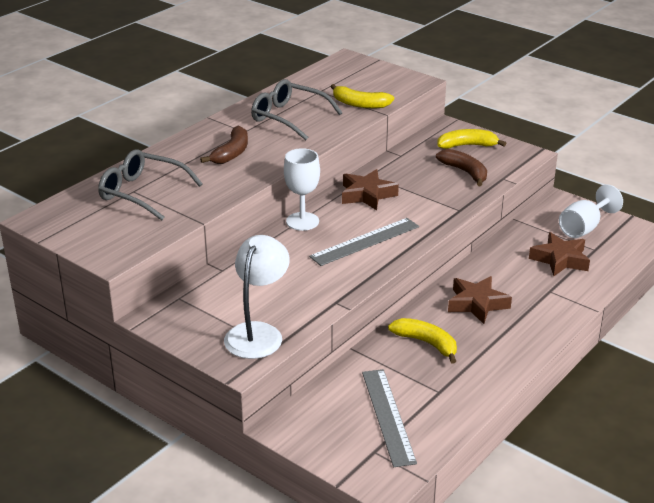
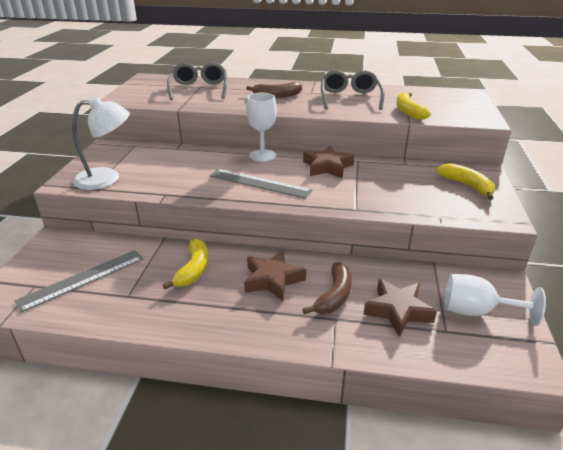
camera: 60 degrees right, 0 degrees up
(465, 172) = (421, 196): brown banana -> brown banana (334, 296)

